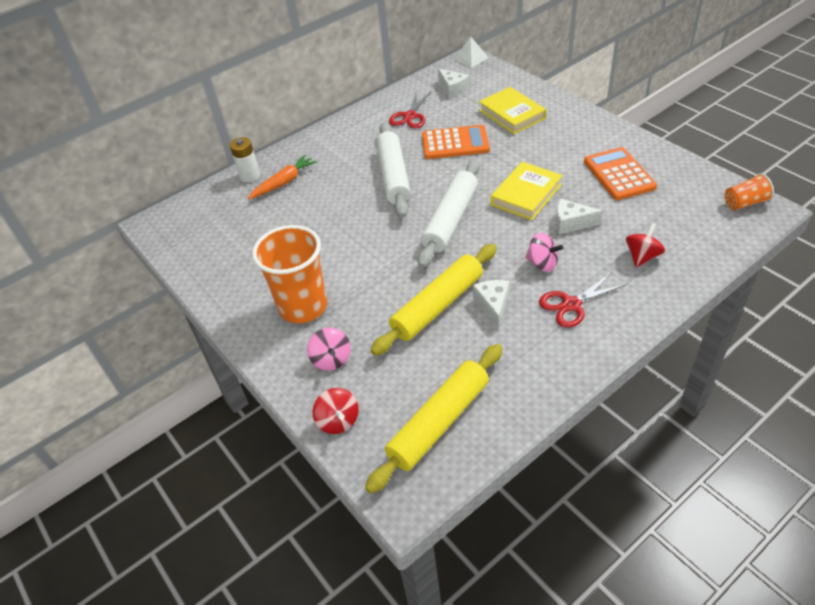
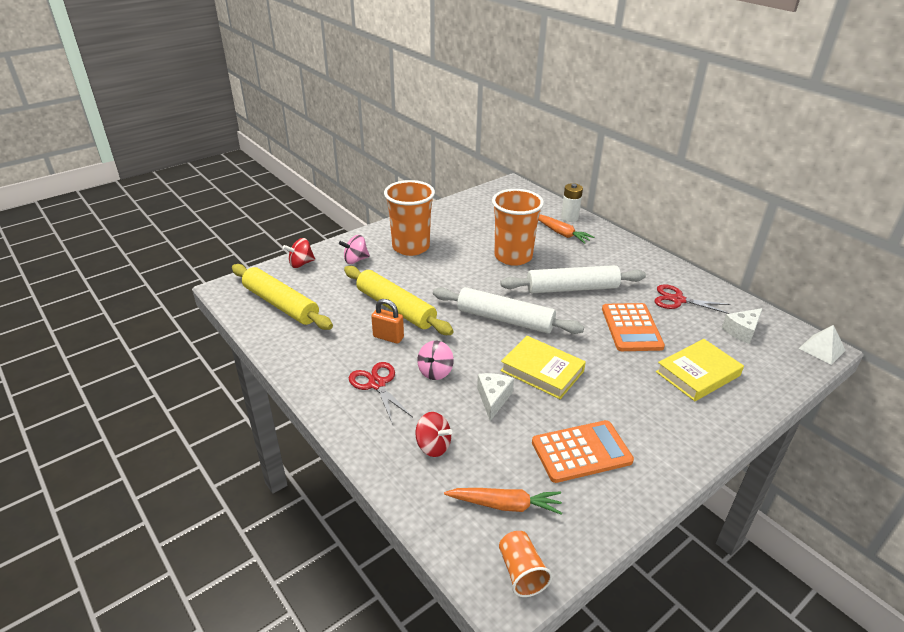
camera: 85 degrees right, 10 degrees down
(331, 217) = (513, 256): none -> orange cup
(493, 305) = (388, 337): white cheese -> orange padlock
(689, 212) = (505, 505): none -> orange carrot

